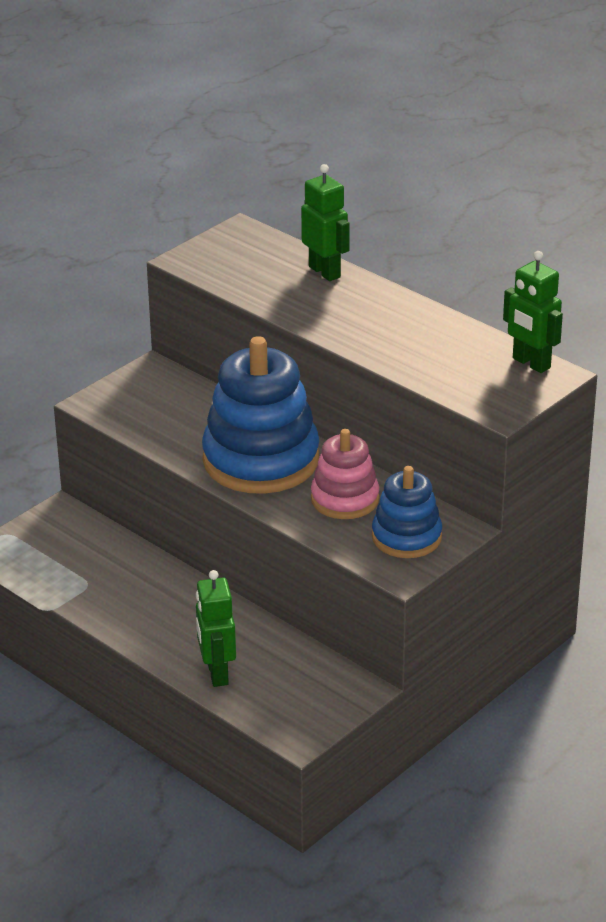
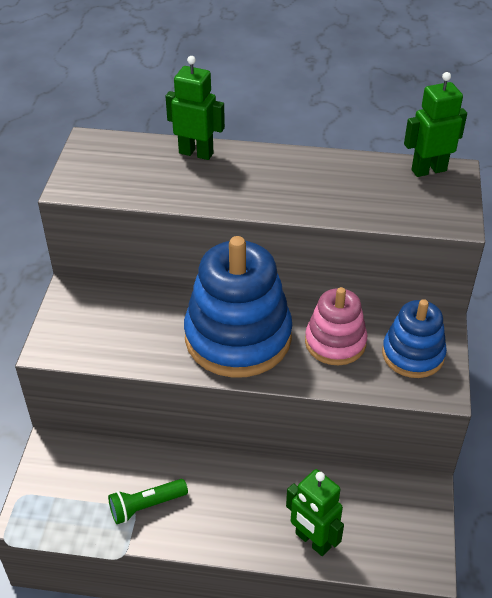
camera: 35 degrees left, 10 degrees up
(100, 586) = (146, 506): none -> green flashlight
(531, 363) = (428, 170): green robot -> green robot turned 150 degrees clockwise

